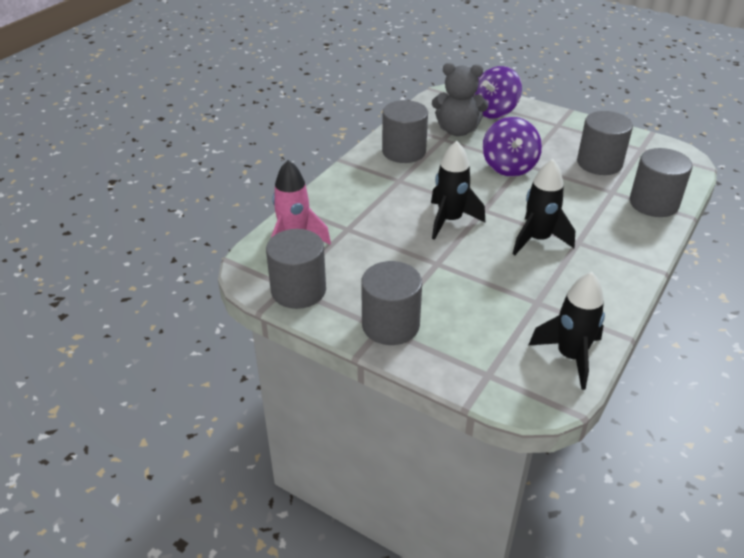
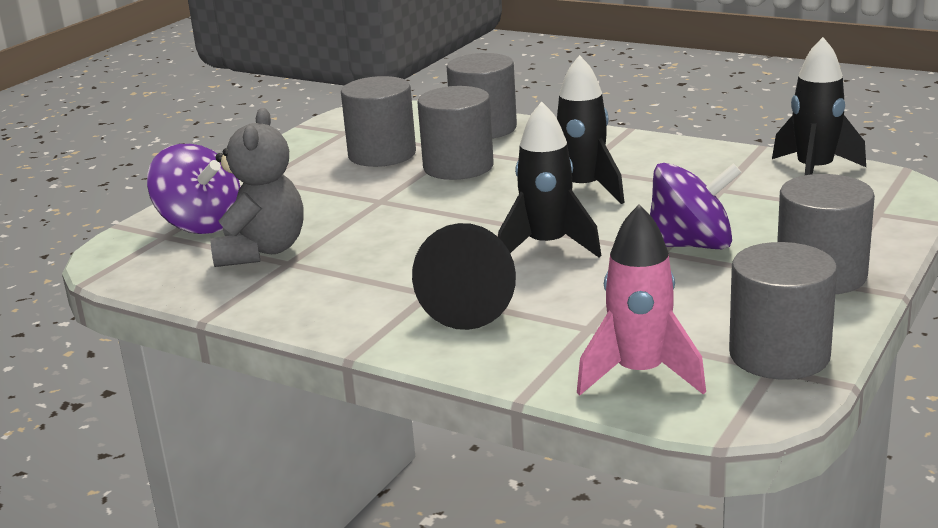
camera: 90 degrees left, 15 degrees down
(381, 193) = (473, 305): none -> black cone
(404, 151) = (329, 294): grey cylinder -> grey cylinder (458, 167)
(509, 166) = (388, 210): purple spinning top -> purple spinning top (691, 245)

